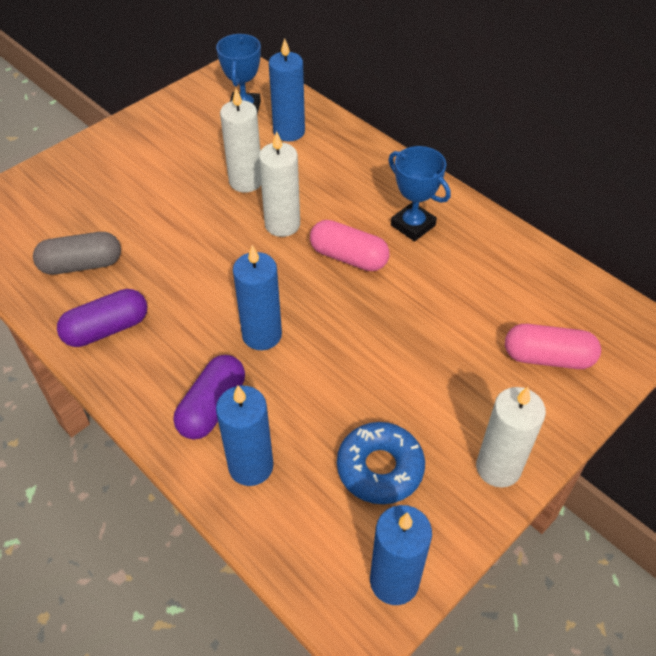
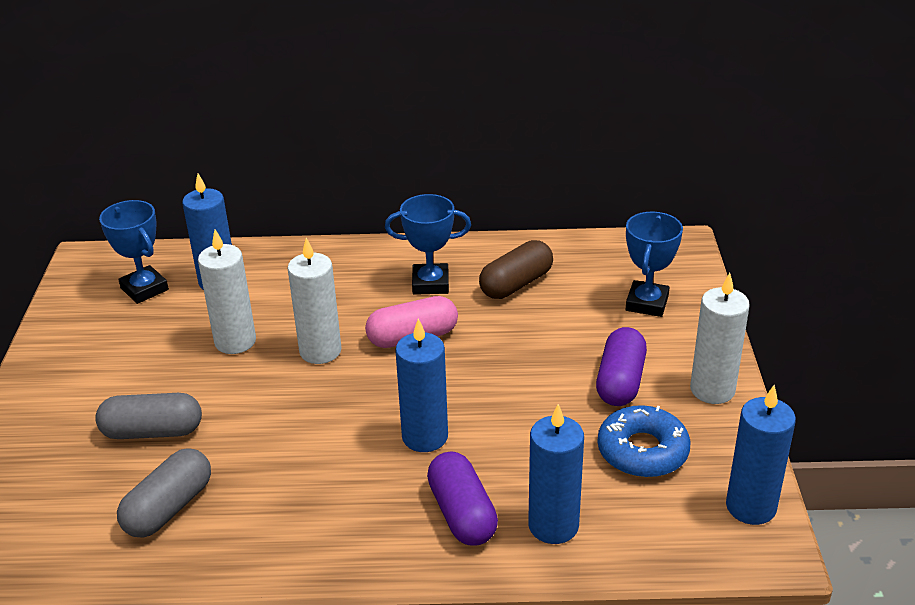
camera: 45 degrees left, 15 degrees down
(107, 329) = (277, 534): purple capsule -> purple capsule (620, 381)
(133, 209) = (153, 431): none -> grey capsule
(471, 269) = (516, 284): none -> brown capsule
(548, 357) = (647, 303): pink capsule -> blue trophy

